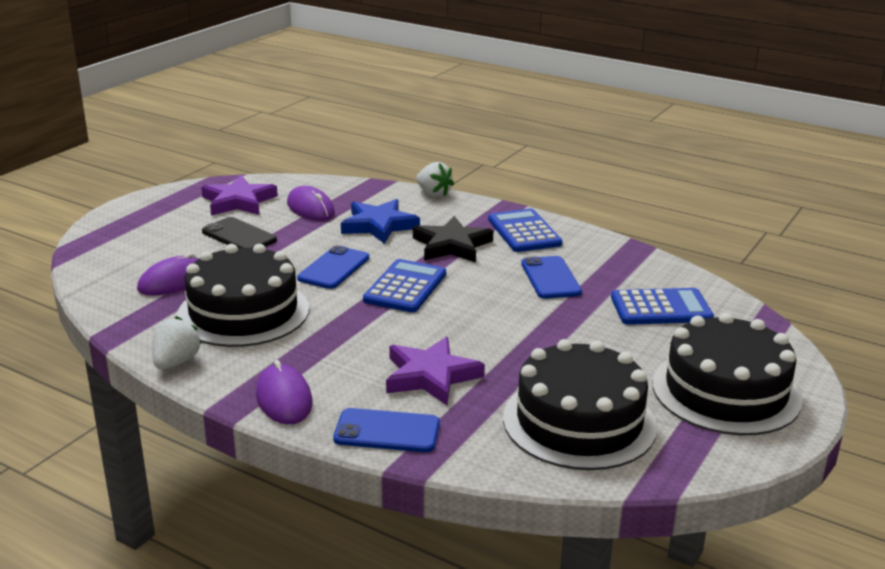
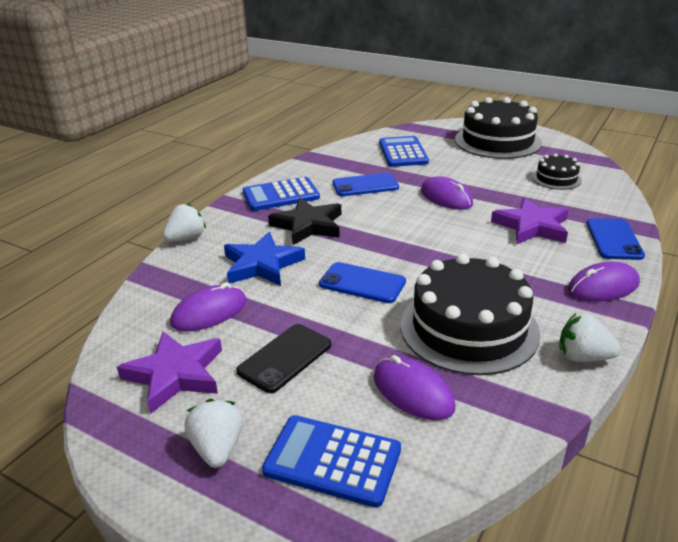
camera: 90 degrees left, 5 degrees up
(158, 217) = (217, 448): none -> white strawberry
(405, 287) = (394, 243): blue calculator -> blue calculator (332, 460)
(516, 327) = (446, 197): none -> purple mouse
(579, 422) = (556, 179): black cake -> black cake, size x0.50

